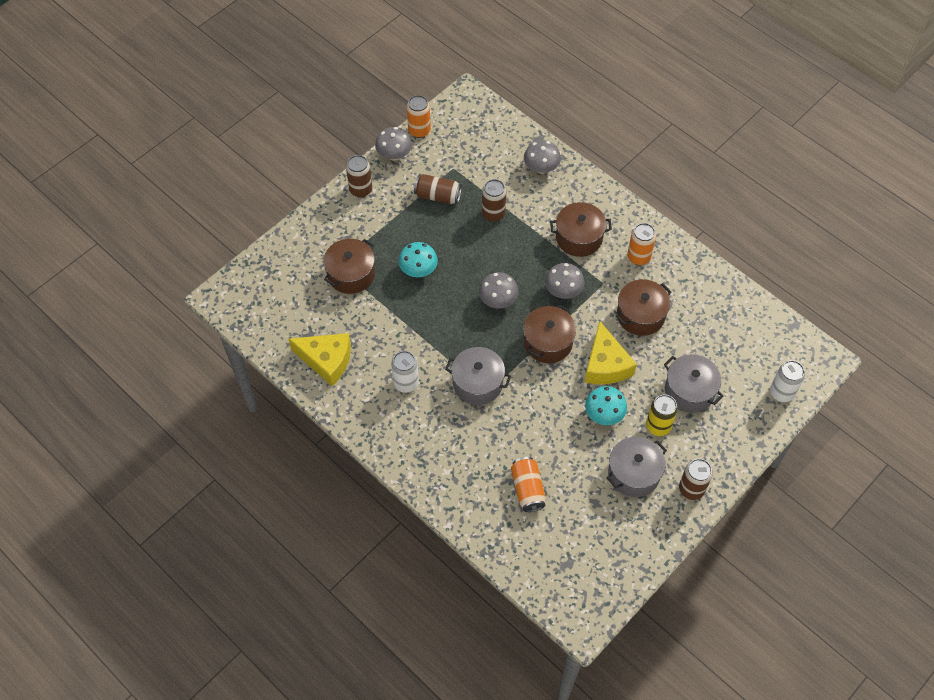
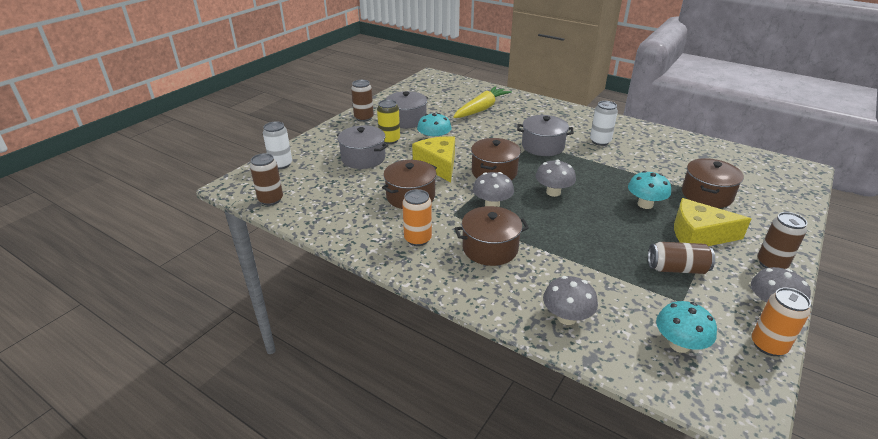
camera: 170 degrees right, 25 degrees down
(326, 360) = (673, 146): yellow cheese -> yellow cheese (698, 235)
(476, 139) = (679, 344): none -> turquoise mushroom
(493, 214) = (599, 259): brown can -> brown can (271, 200)
(527, 489) = (481, 109): orange can -> yellow carrot

